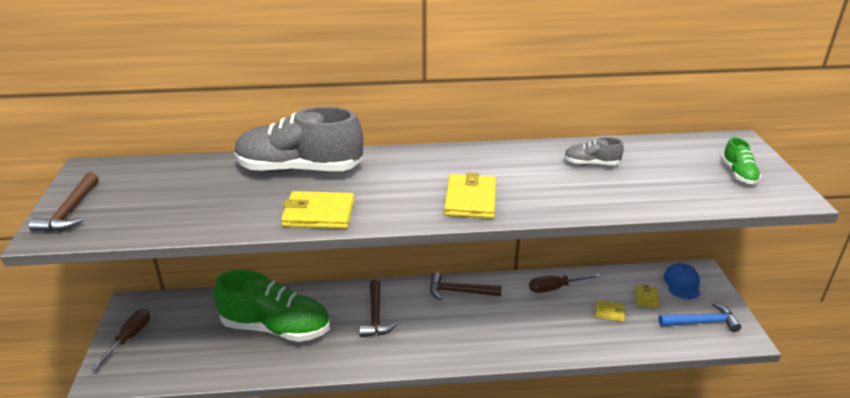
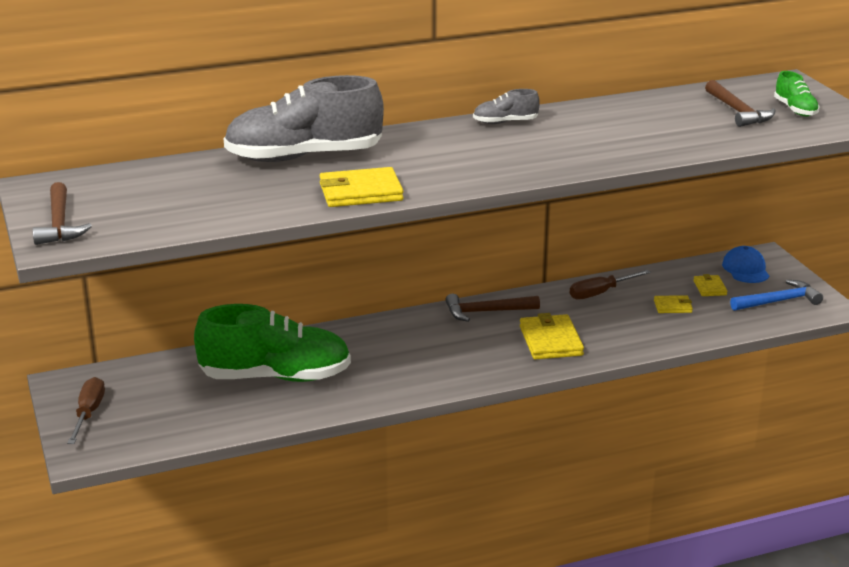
camera: 15 degrees left, 5 degrees down
(375, 315) = (395, 348): brown hammer -> brown hammer (737, 111)
(470, 199) = (522, 162): yellow wallet -> yellow wallet (550, 341)
(591, 163) = (636, 117): grey shoe -> grey shoe (505, 122)

